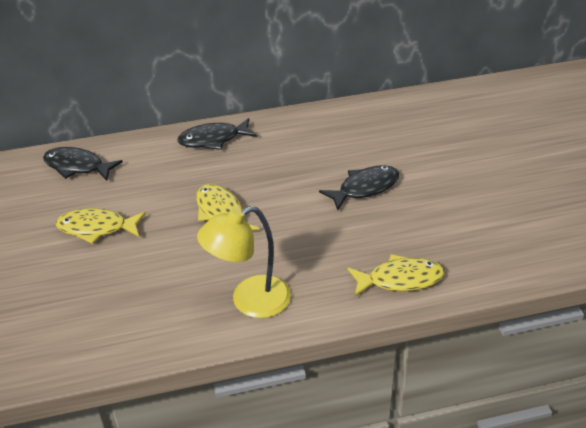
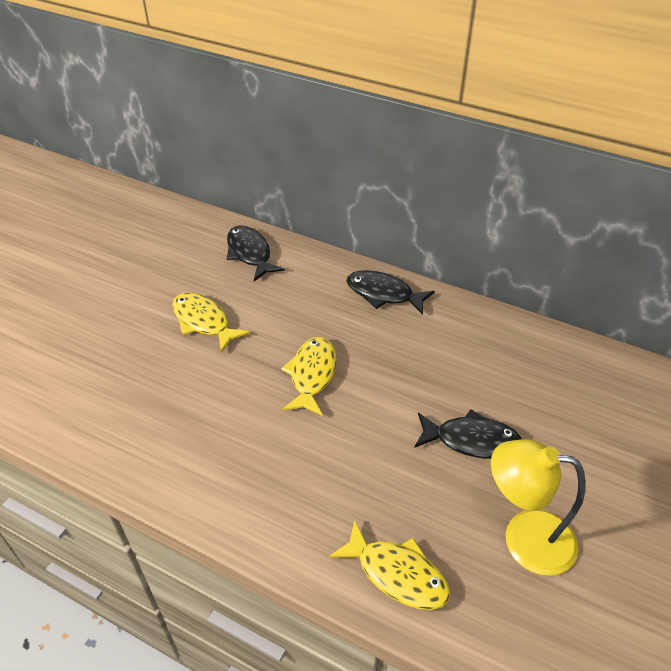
camera: 40 degrees right, 5 degrees up
(249, 301) = (239, 485): yellow lamp -> yellow lamp (524, 538)

